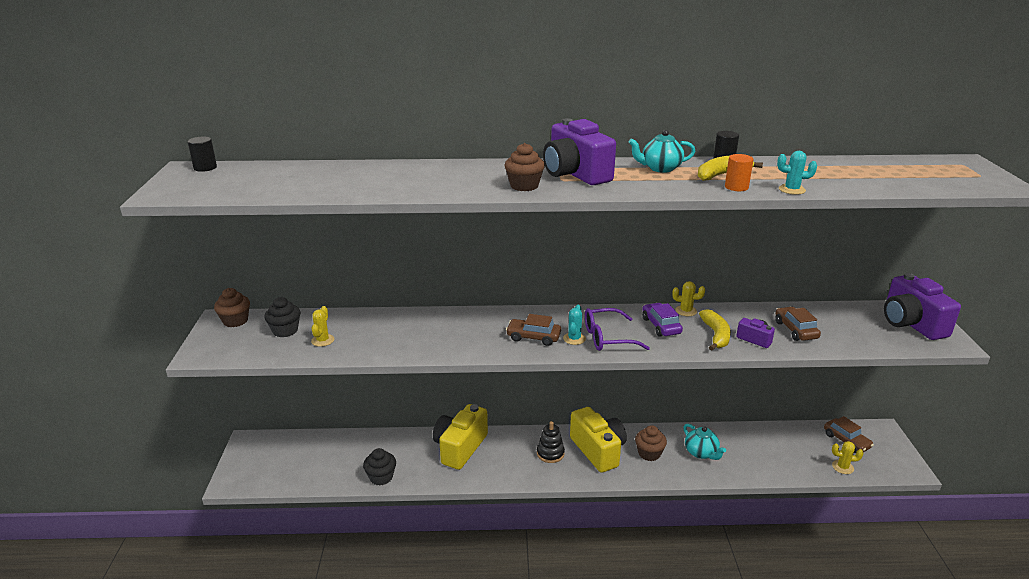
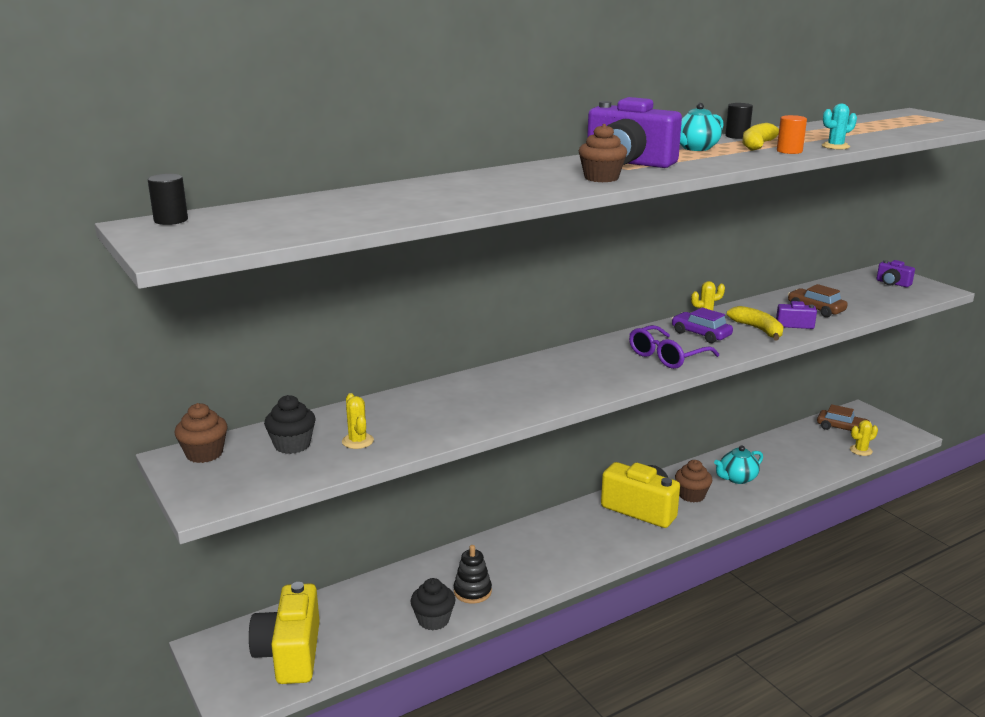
camera: 30 degrees left, 5 degrees down
(460, 448) = (493, 557): yellow camera -> yellow camera (290, 653)
(533, 337) = (595, 375): brown car -> none
(550, 453) = (597, 528): black stacking toy -> black stacking toy (472, 591)
(574, 338) = (636, 365): turquoise cactus -> none
(701, 453) = (737, 478): turquoise teapot -> turquoise teapot turned 120 degrees clockwise
(911, 323) = (892, 283): purple camera -> purple camera, size x0.48

